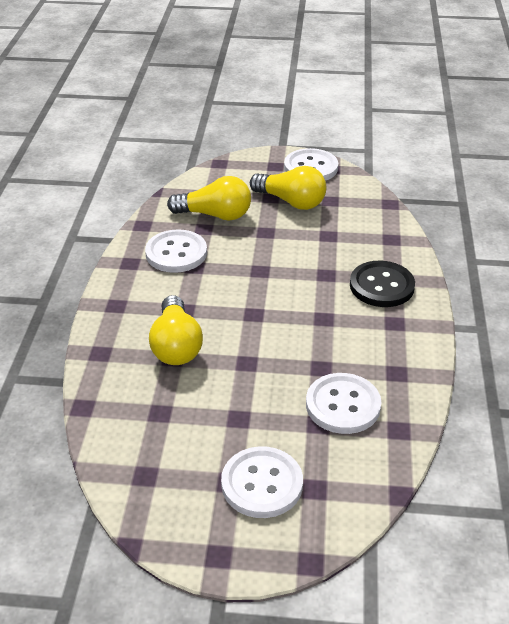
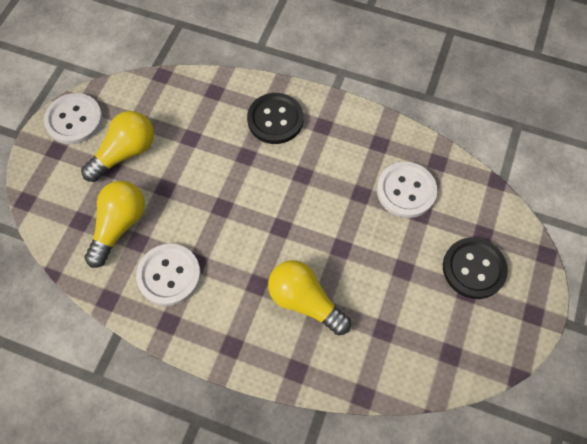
camera: 75 degrees left, 25 degrees up
(176, 345) = (305, 301): yellow light bulb -> yellow light bulb turned 150 degrees counterclockwise
(262, 484) = (473, 269): white button -> black button

